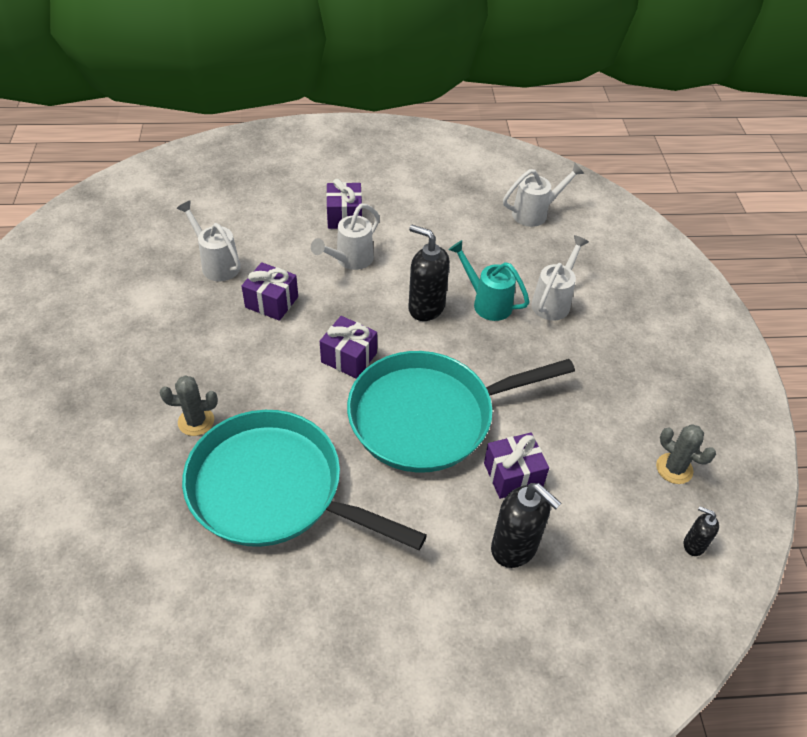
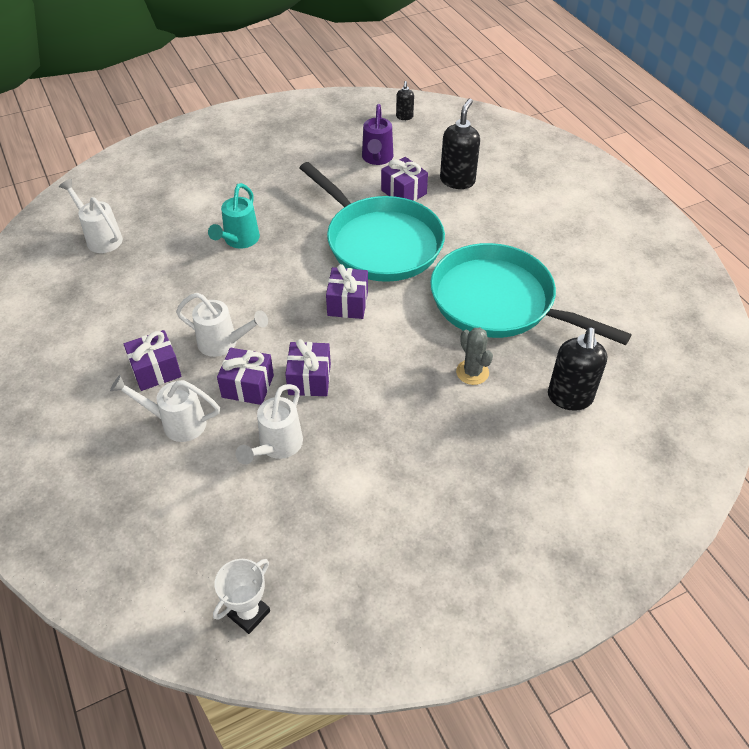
camera: 110 degrees left, 0 degrees up
(97, 217) = (248, 613): none -> white trophy
(273, 489) = (498, 302): turquoise pan -> turquoise pan turned 120 degrees clockwise
(291, 263) = (248, 386): none -> purple gift
(426, 307) = (263, 274): black soap dispenser -> black soap dispenser (569, 398)
(554, 301) = (219, 205): white watering can -> white watering can (176, 423)
(595, 472) = (377, 159): none -> purple watering can
(674, 468) = (352, 129): grey cactus -> none

